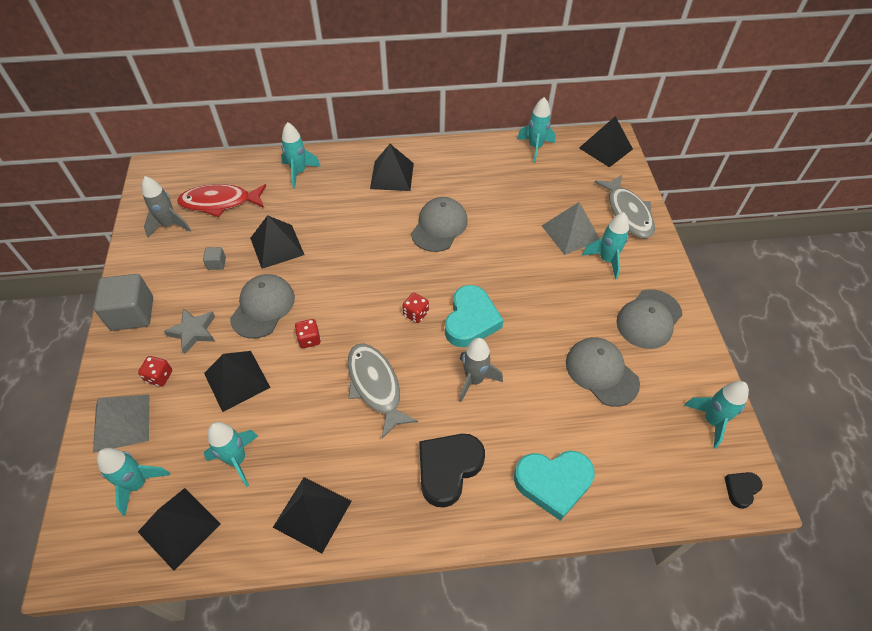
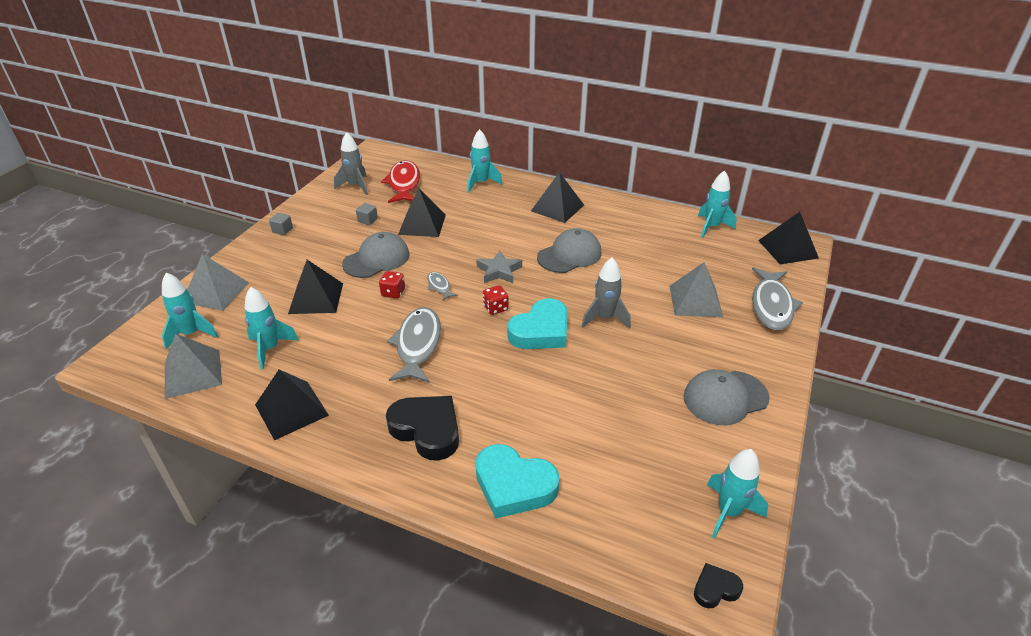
camera: 30 degrees right, 15 degrees down
(132, 313) = (282, 230): grey cube -> grey cube, size x0.45
(159, 376) = (265, 274): red dice -> none
(179, 527) = (193, 373): black pyramid -> grey pyramid
(193, 332) = (313, 256): grey star -> grey star (499, 271)
(220, 202) = (404, 184): red fish -> red fish turned 60 degrees clockwise
(348, 312) = (439, 286): none -> grey fish
(448, 469) = (427, 430): black heart -> black heart turned 60 degrees clockwise
(474, 380) = (506, 375): grey rocket -> grey rocket (605, 318)
(601, 372) = (637, 420): grey cap -> none
(606, 260) = (716, 334): turquoise rocket -> none

